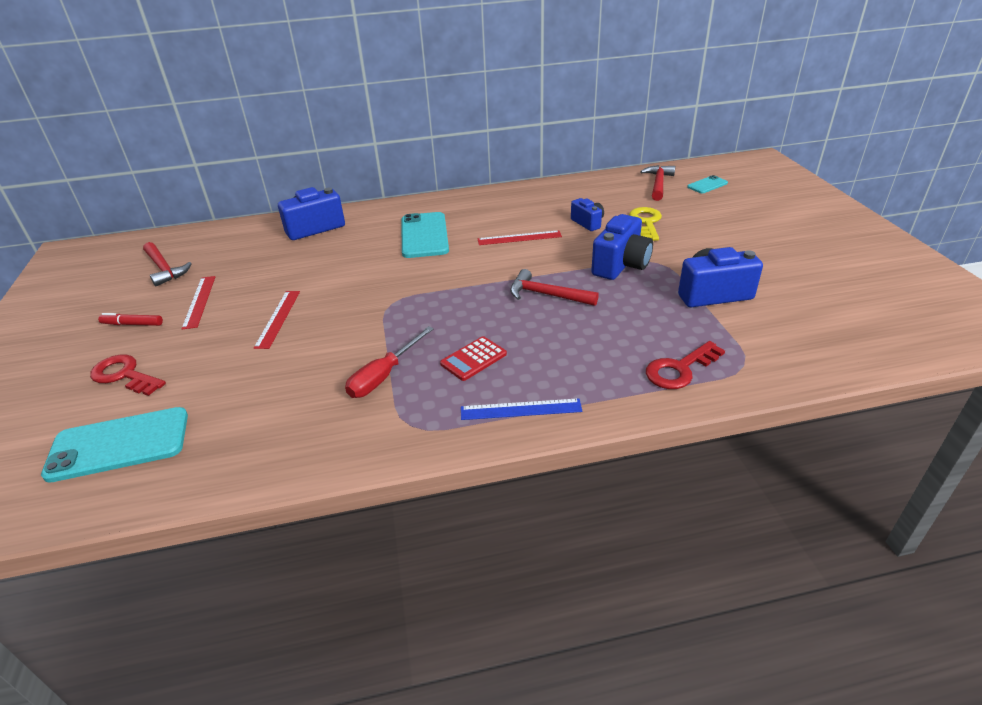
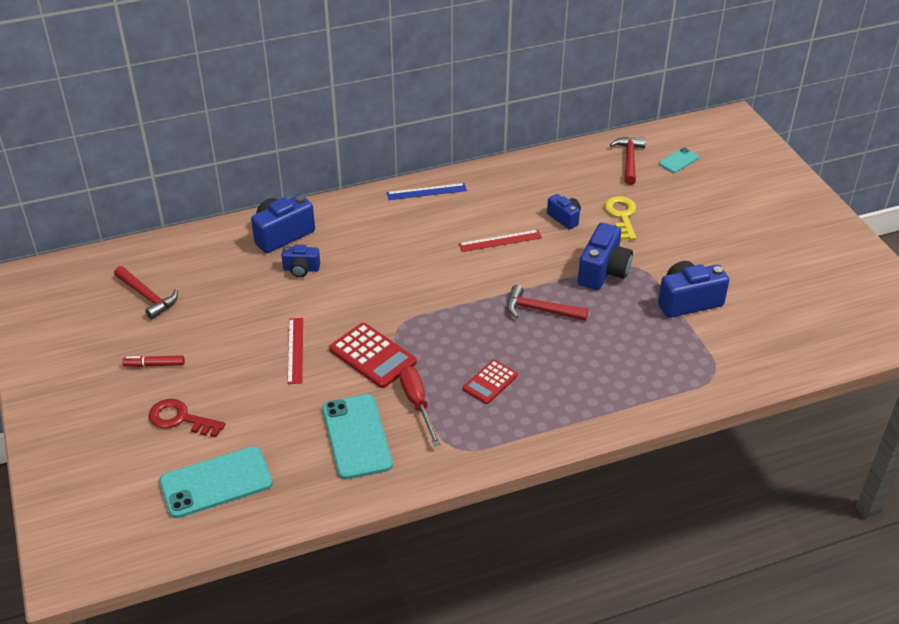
camera: 10 degrees left, 5 degrees up
(199, 301) = (207, 335): red ruler -> none
(318, 253) = (301, 269): none -> blue camera
(354, 327) = (372, 356): none -> red calculator
(384, 375) = (417, 403): red screwdriver -> red screwdriver turned 135 degrees clockwise
(424, 235) = (403, 241): turquoise phone -> turquoise phone (357, 436)
(521, 409) = (540, 427): blue ruler -> blue ruler (426, 191)
(679, 369) = (663, 381): red key -> none

